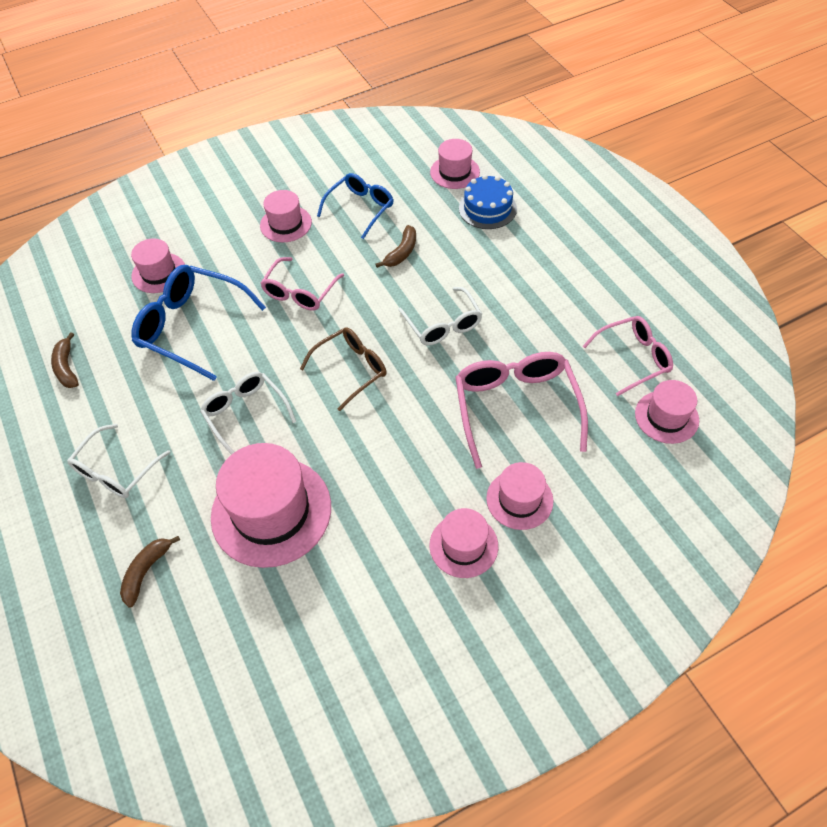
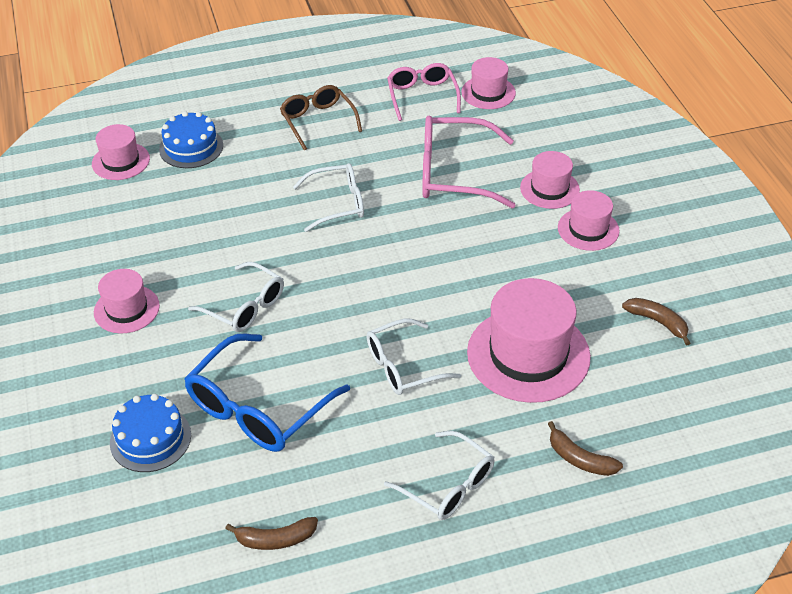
camera: 80 degrees left, 10 degrees down
(159, 273) = (150, 438): pink hat -> blue cake
(300, 292) = (245, 307): pink glasses -> white glasses
(351, 369) = (371, 277): brown glasses -> brown glasses (318, 121)
(360, 208) = (136, 242): blue glasses -> none
(402, 252) = (223, 219): brown banana -> brown banana (657, 322)

